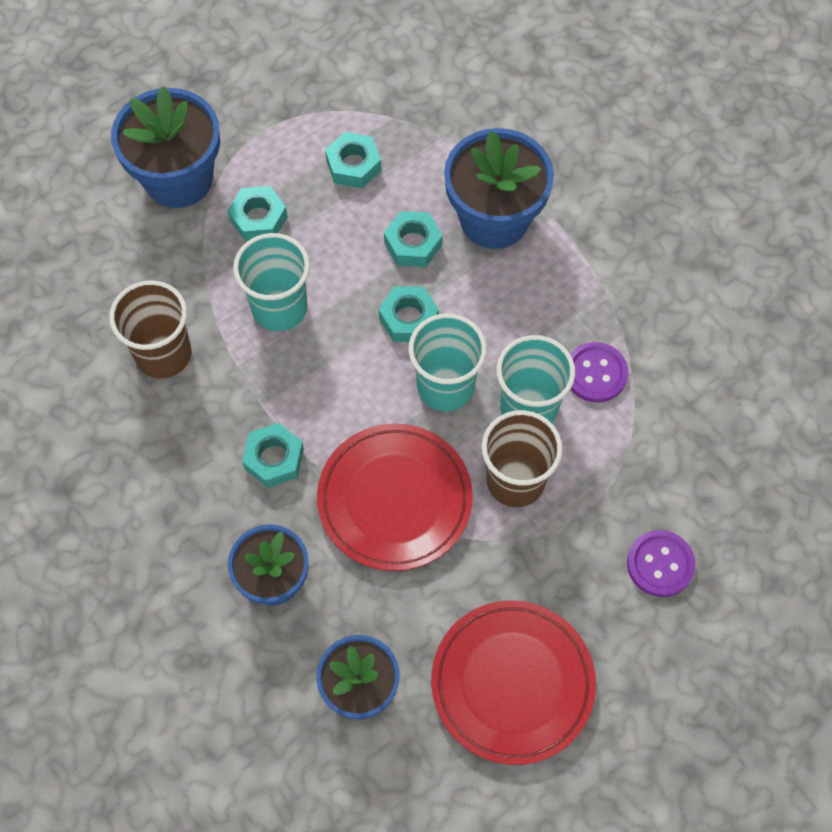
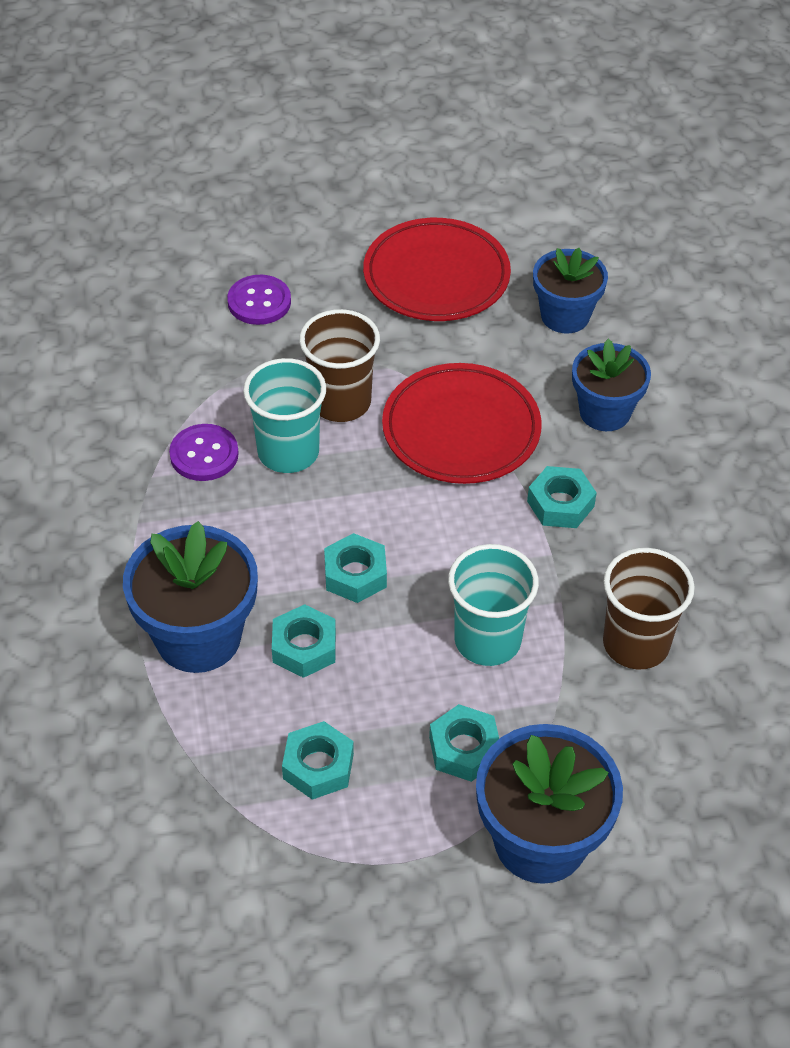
camera: 155 degrees left, 15 degrees down
(445, 386) = (356, 500): turquoise cup -> none

